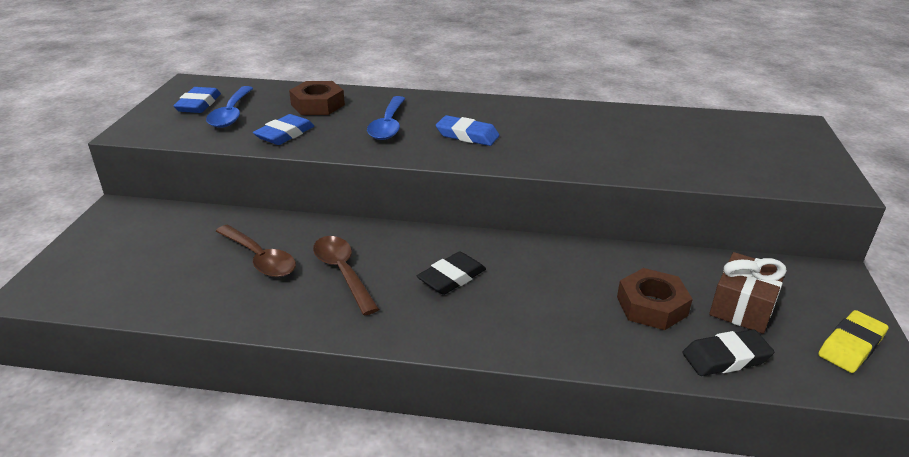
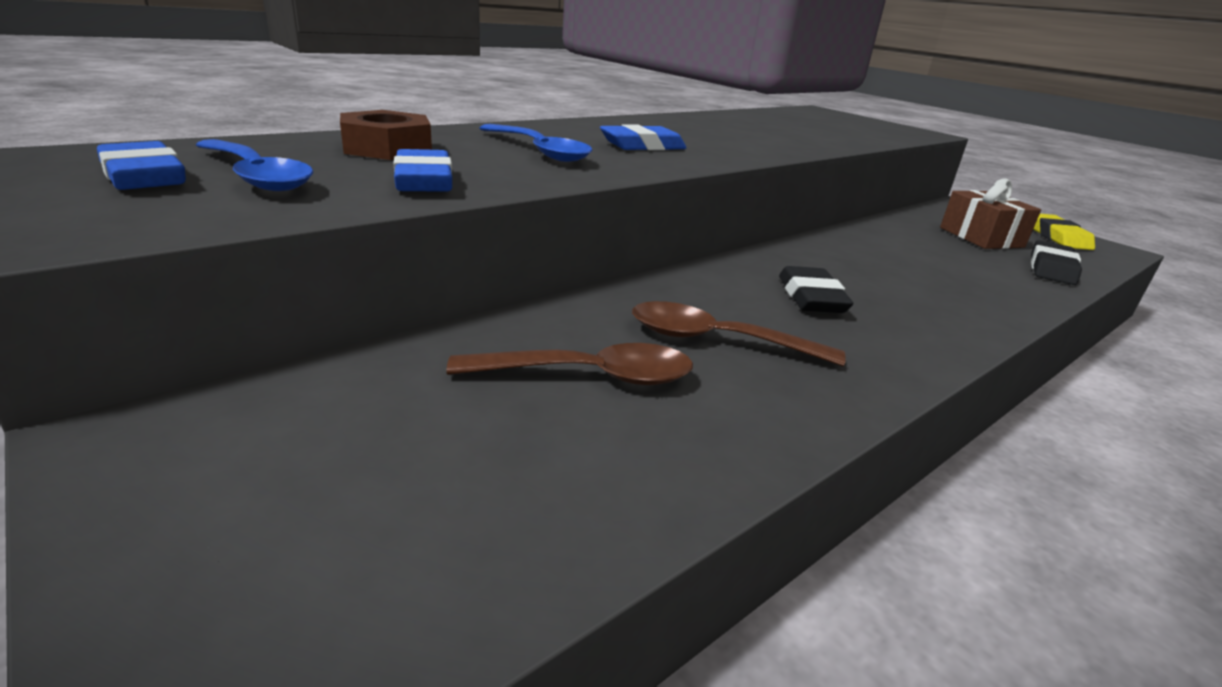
camera: 50 degrees left, 5 degrees down
(652, 306) = (953, 257): brown nut -> none

